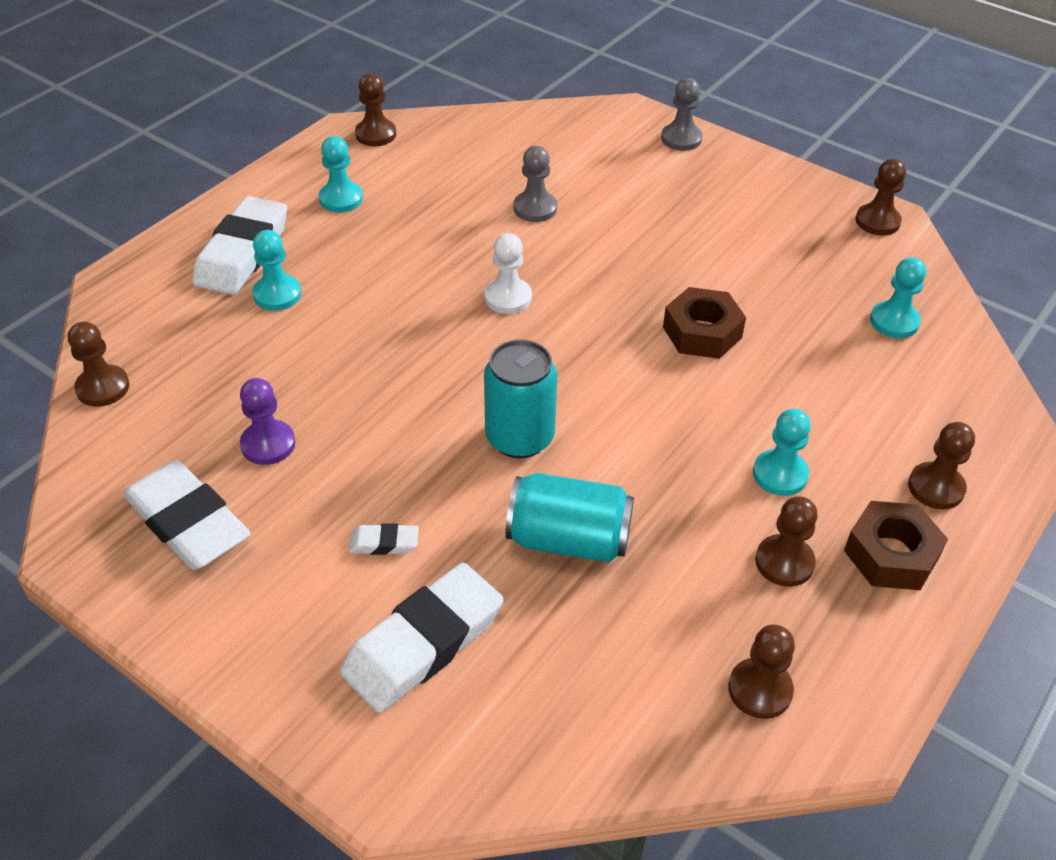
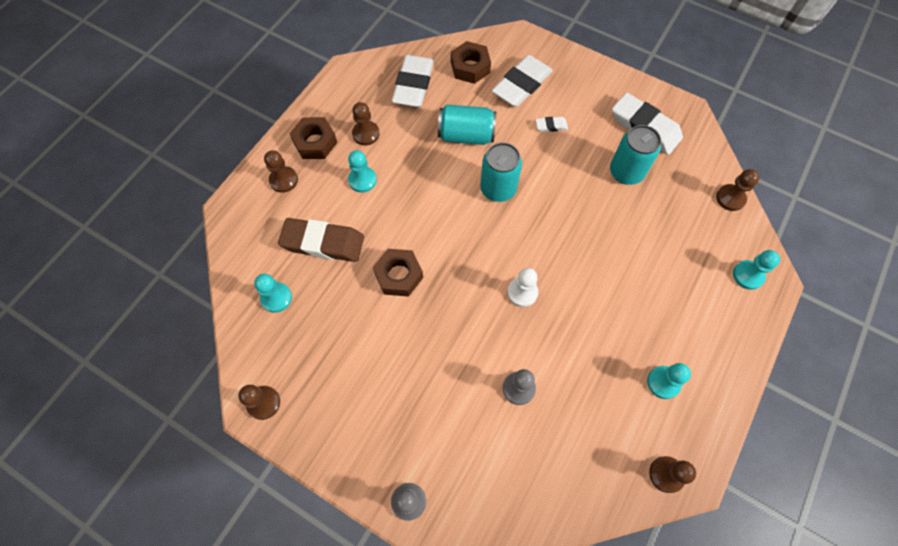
camera: 175 degrees right, 20 degrees up
(243, 253) = (706, 315): white eraser -> white eraser (413, 85)
(268, 444) = (626, 172): purple pawn -> turquoise can
(277, 294) = (667, 279): turquoise pawn -> turquoise pawn (748, 275)
(540, 703) = (470, 67): none -> brown nut
(760, 690) = (382, 80): brown pawn -> none
(835, 384) = (323, 243): none -> brown eraser

